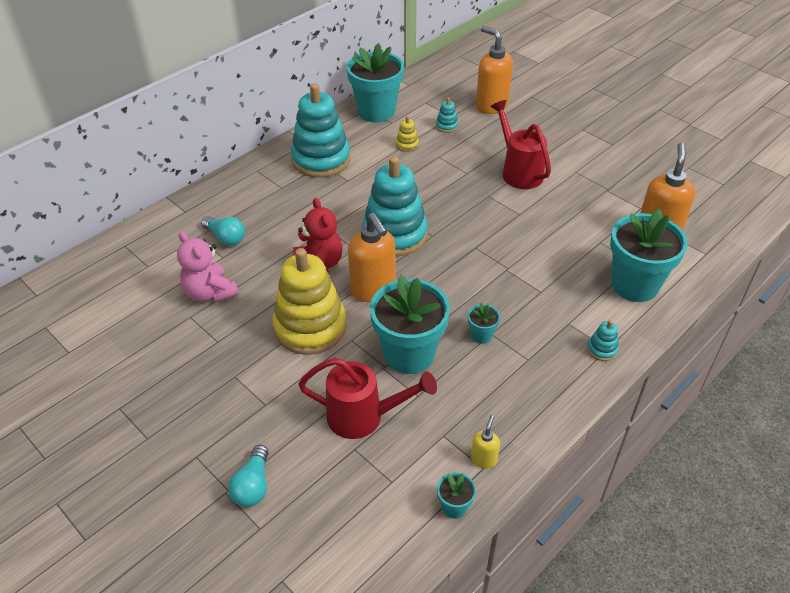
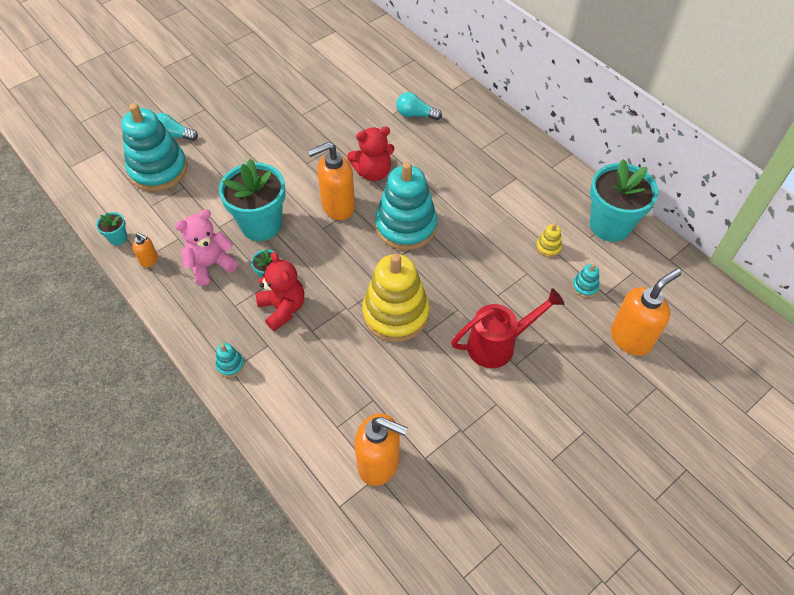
camera: 95 degrees right, 10 degrees up
(210, 293) = (353, 108): pink teddy bear -> pink teddy bear (211, 265)
(226, 238) = (415, 115): turquoise light bulb -> turquoise light bulb turned 60 degrees clockwise
(310, 327) = (304, 165): yellow stacking toy -> yellow stacking toy (395, 314)
(321, 160) = (522, 177): turquoise stacking toy -> turquoise stacking toy (158, 170)
(364, 417) = (209, 193): red watering can -> none
(484, 459) = (149, 260): yellow soap dispenser -> orange soap dispenser
(521, 317) = (283, 308): none -> red teddy bear
(634, 285) = (305, 416): turquoise flower pot -> none

